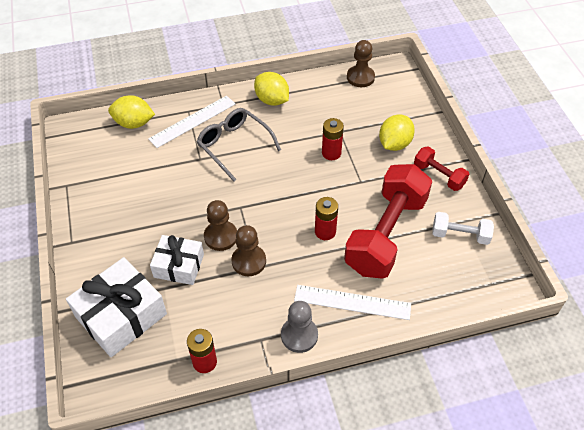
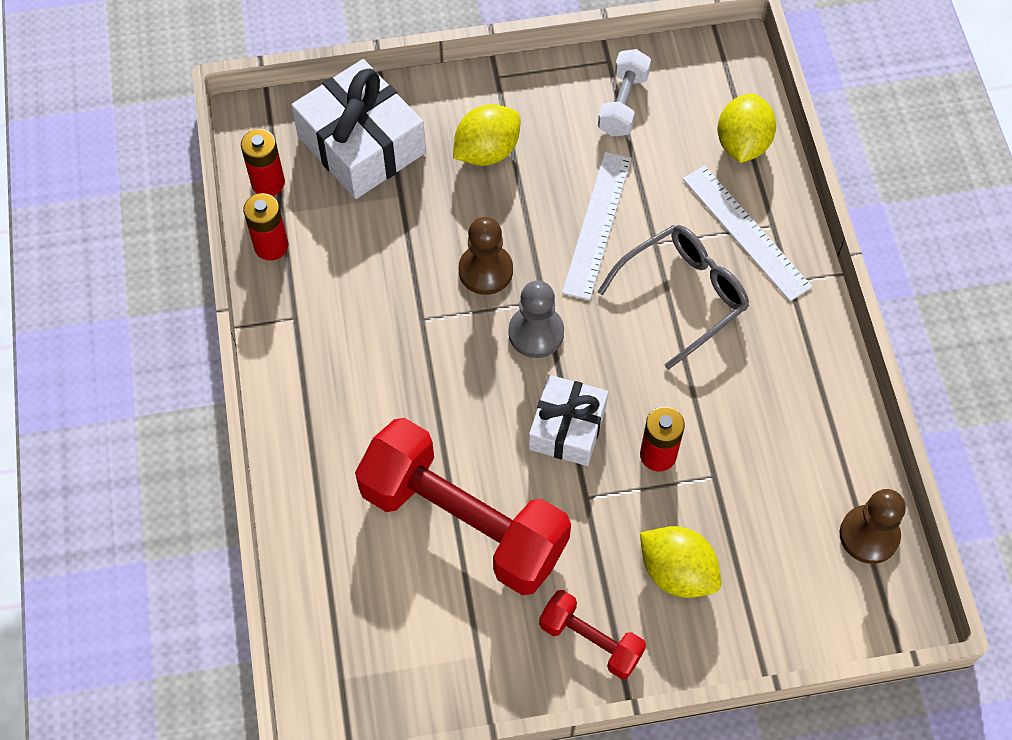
camera: 95 degrees right, 10 degrees up
(179, 266) = (437, 214): white gift -> white gift (567, 428)
(249, 261) = (433, 308): brown pawn -> none
(272, 100) = (800, 364): yellow lemon -> yellow lemon (487, 151)
(299, 335) = (292, 369): grey pawn -> grey pawn (536, 333)
(325, 232) = (479, 425): red battery -> red battery (268, 183)
(352, 302) = (338, 450): white ruler -> white ruler (597, 224)
(439, 175) = (590, 640): red dumbbell -> red dumbbell turned 75 degrees clockwise
(460, 235) = (448, 648): white dumbbell -> white dumbbell (623, 104)

